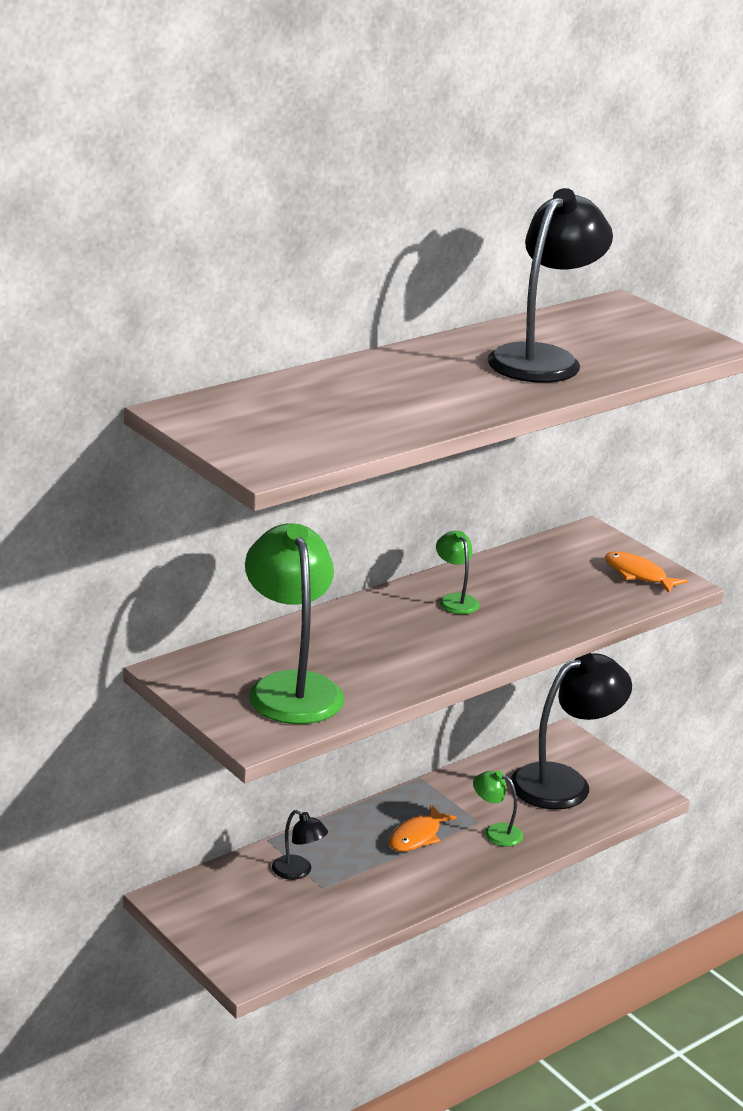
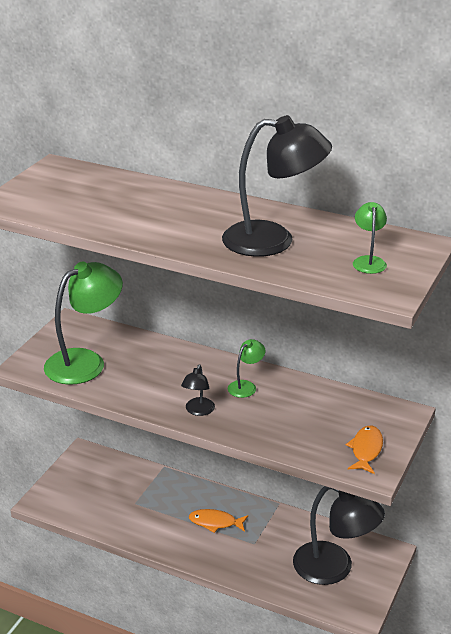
camera: 65 degrees right, 5 degrees up
(298, 872) = (142, 488): black lamp -> black lamp (198, 411)
(495, 832) = (248, 555): green lamp -> green lamp (368, 261)

